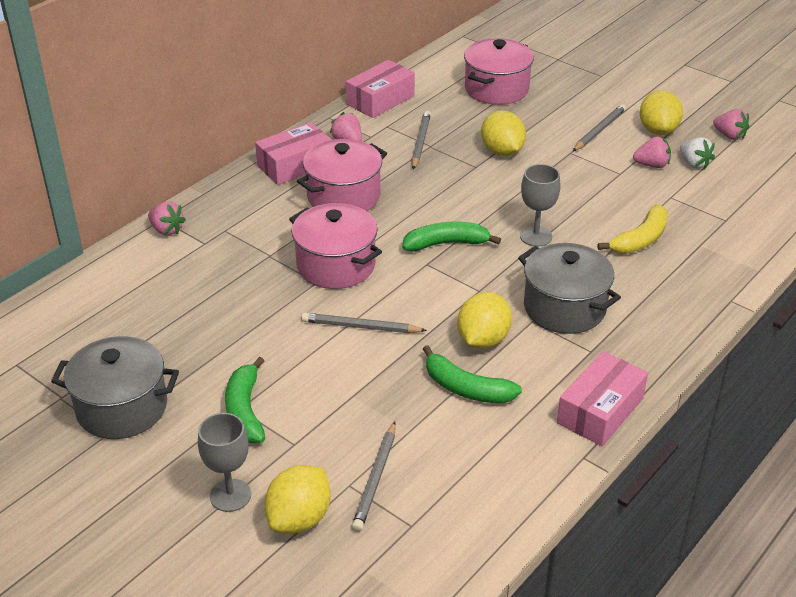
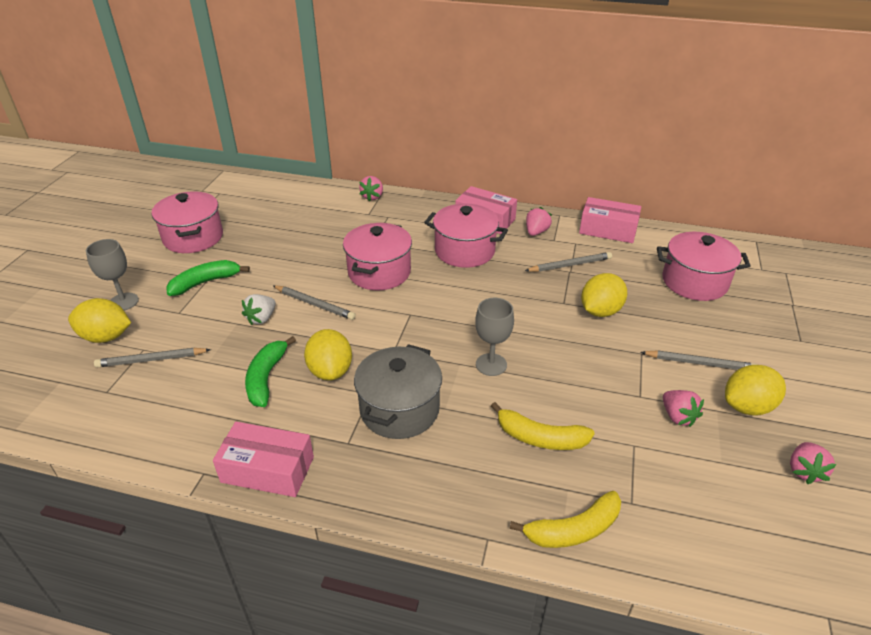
camera: 65 degrees right, 0 degrees up
(122, 408) = (193, 238): grey pot -> pink pot
(360, 327) = (315, 304): grey pencil -> grey pencil turned 135 degrees clockwise
(446, 244) = (443, 317): green banana -> none
(483, 340) = (330, 371): yellow lemon -> yellow lemon turned 75 degrees clockwise
(694, 164) = (714, 451): white strawberry -> white strawberry (261, 318)
(739, 256) = (573, 530): none -> yellow banana

